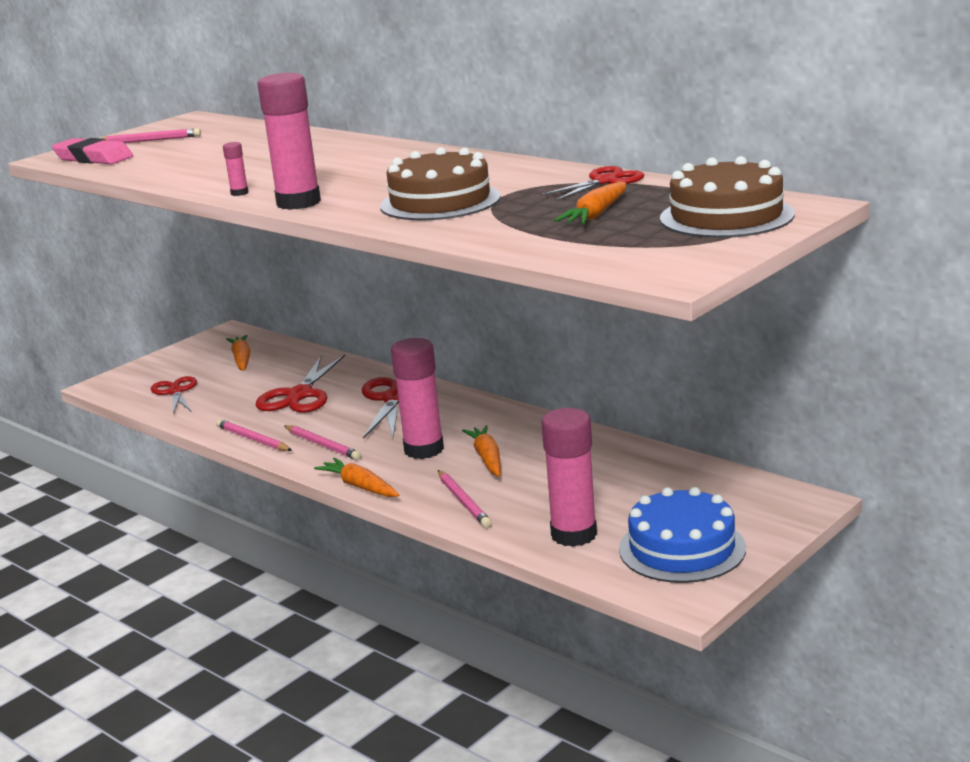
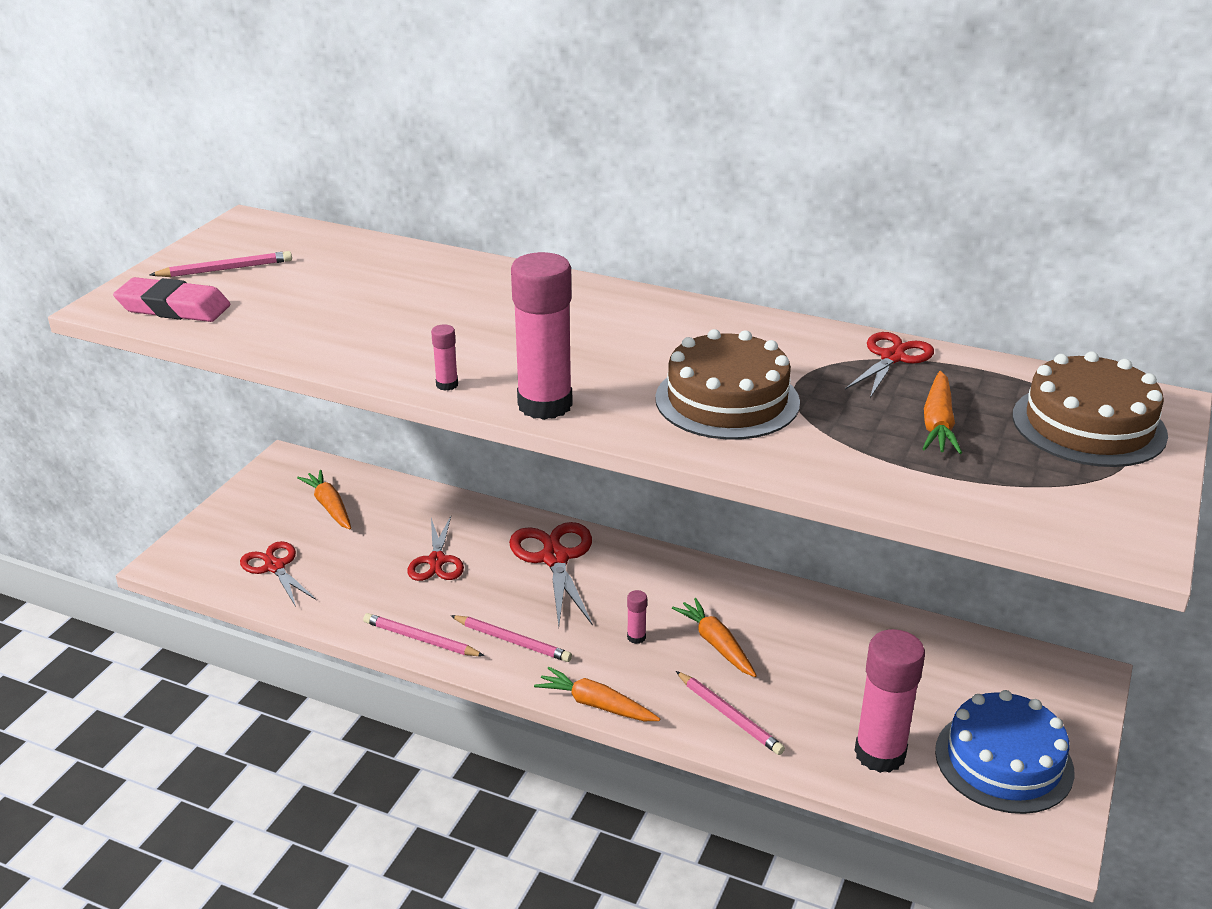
camera: 20 degrees left, 10 degrees up
(299, 395) = (436, 561): red scissors -> red scissors, size x0.66
(424, 449) = (636, 637): pink glue stick -> pink glue stick, size x0.42

